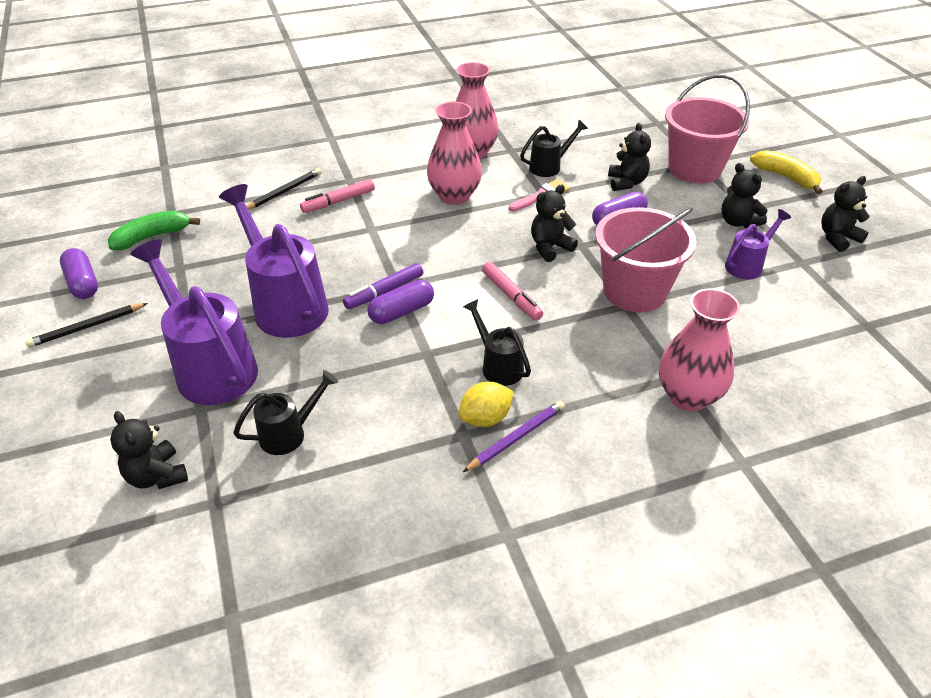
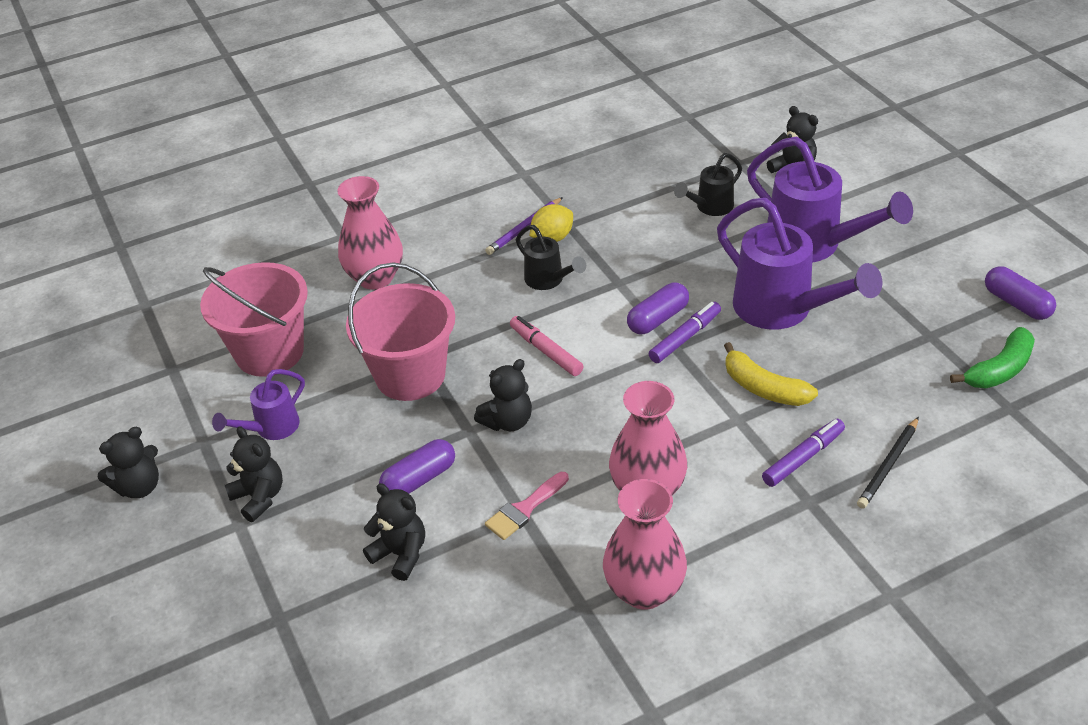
camera: 175 degrees right, 0 degrees up
(87, 327) = (962, 262): black pencil -> none
(338, 201) = (803, 458): pink marker -> purple marker
(549, 167) = (517, 574): black watering can -> none
(626, 182) = (400, 554): black teddy bear -> black teddy bear turned 135 degrees clockwise
(694, 169) = (290, 602): pink bucket -> pink bucket (269, 352)
(786, 177) = (153, 601): yellow banana -> yellow banana (763, 388)

